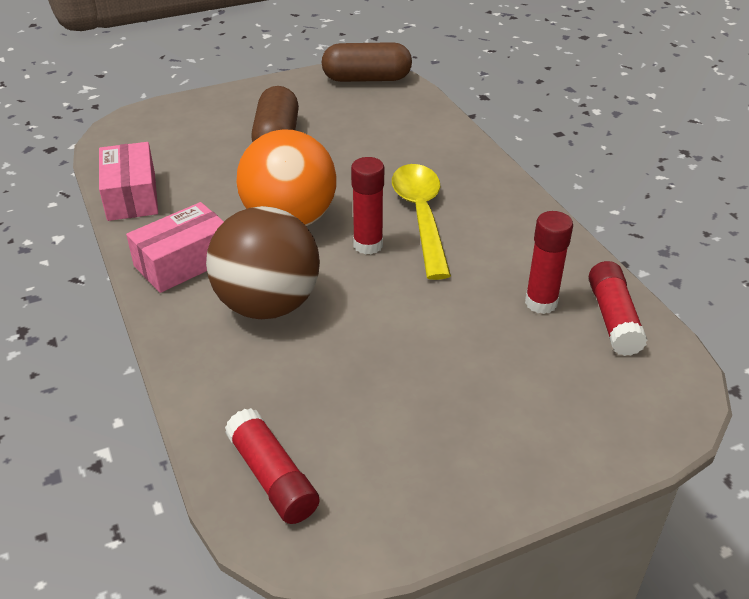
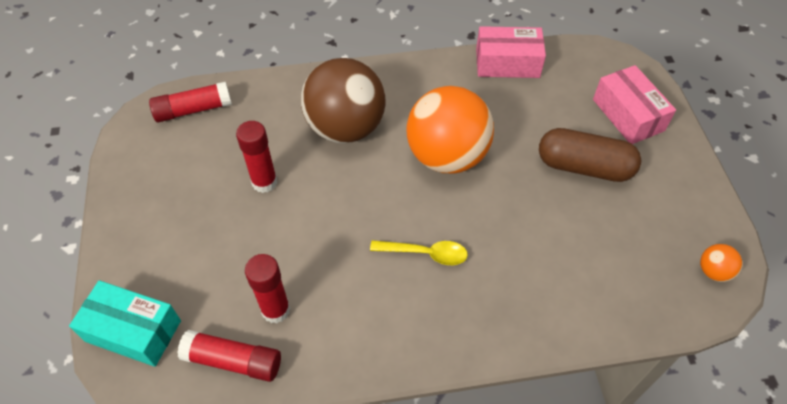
camera: 105 degrees right, 15 degrees up
(184, 262) = (411, 87): pink box -> pink box (628, 115)
(366, 79) = (713, 271): brown capsule -> orange ball
(368, 245) = (396, 203): red glue stick -> red glue stick (264, 182)
(421, 217) = (425, 253): yellow spoon -> yellow spoon, size x0.58
(638, 411) = (133, 331): none -> turquoise box

